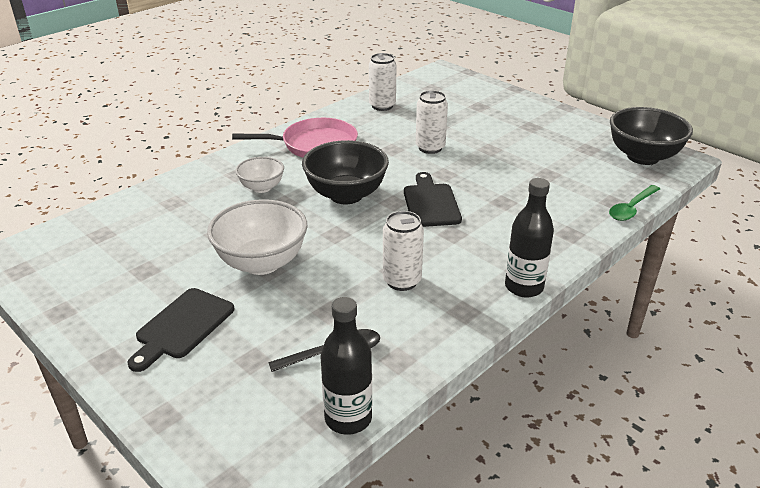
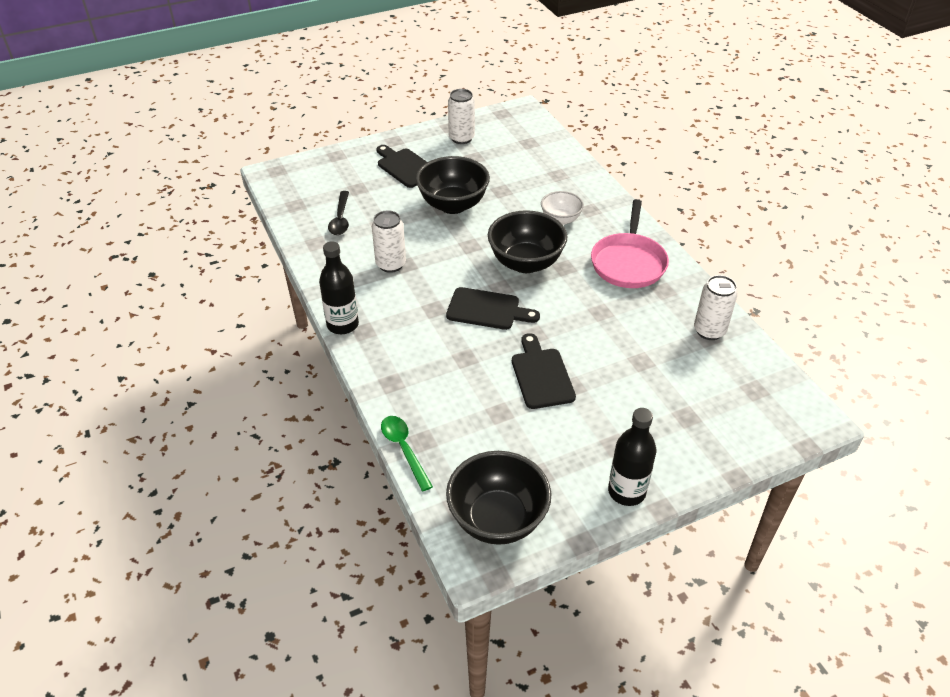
camera: 110 degrees right, 10 degrees up
(261, 263) = (453, 205): white bowl -> black bowl
(348, 418) = (286, 214): black bottle -> black bottle (626, 491)
(430, 148) = (592, 340): white can -> white can (461, 138)
(490, 163) = (541, 375): none -> black cutting board

